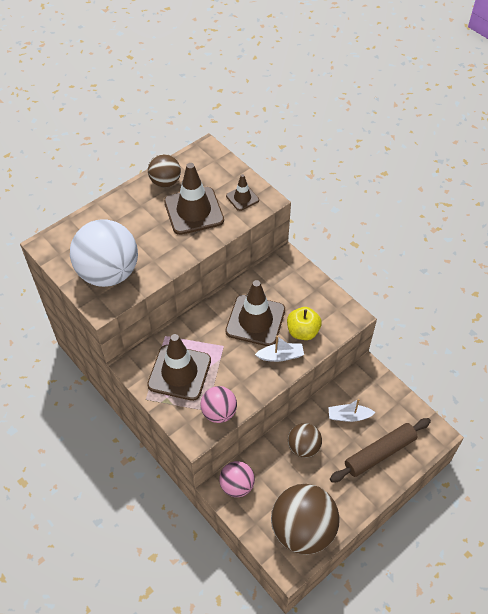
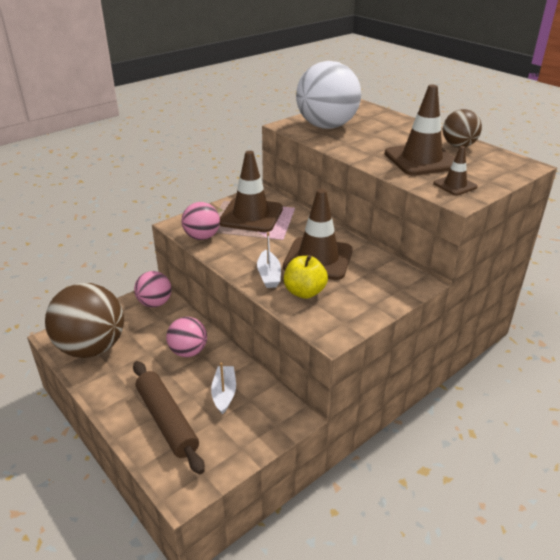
camera: 90 degrees right, 20 degrees down
(303, 447) = (188, 351): brown ball -> pink ball

